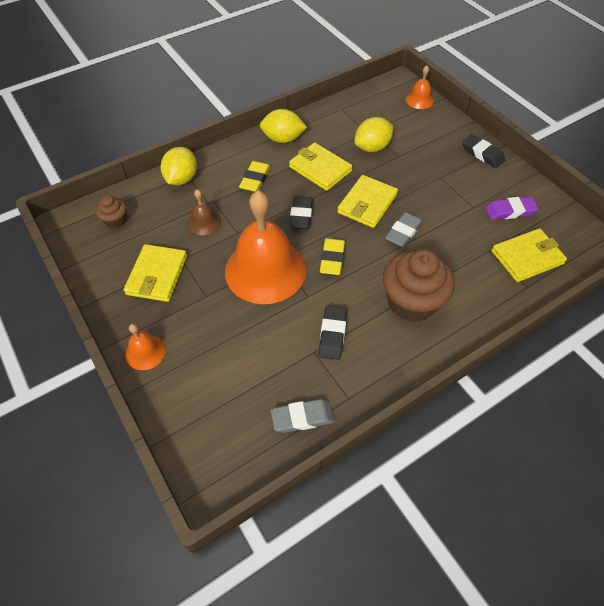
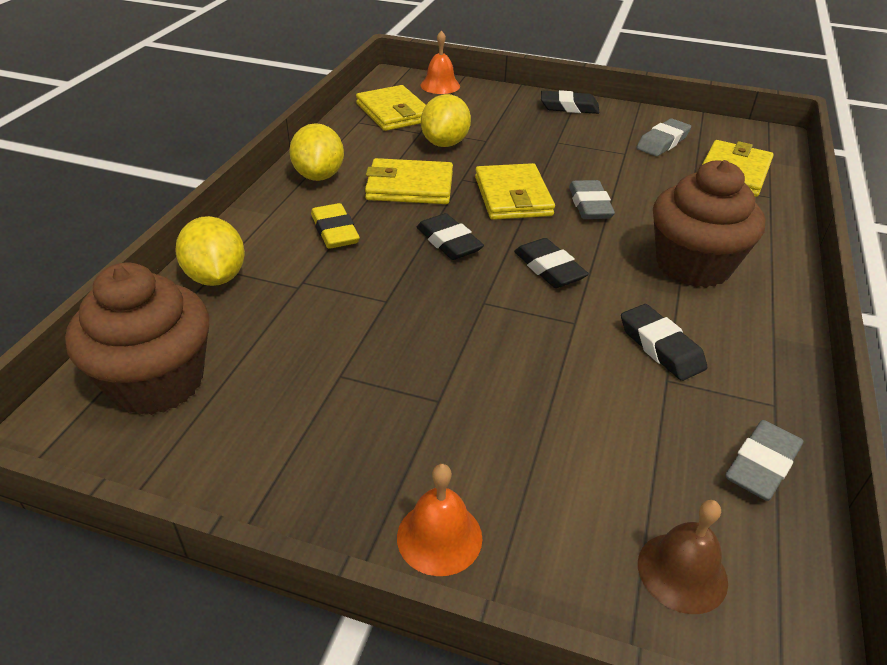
camera: 40 degrees left, 15 degrees down
(116, 220) = (157, 382): brown cupcake -> brown cupcake, size x2.05
(157, 275) = (325, 417): yellow wallet -> yellow wallet (394, 112)
(204, 222) = (319, 312): brown bell -> brown bell (682, 572)
(265, 270) = (482, 323): orange bell -> none
(283, 139) = (319, 176): yellow lemon -> yellow lemon turned 60 degrees counterclockwise
(332, 259) = (549, 268): yellow eraser -> black eraser
(510, 211) = (662, 142): purple eraser -> grey eraser

